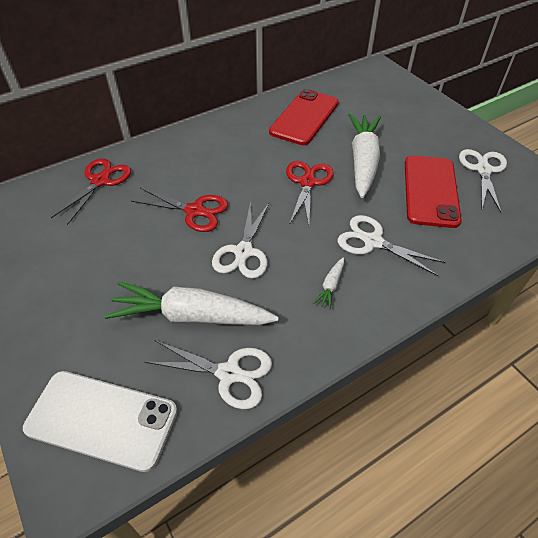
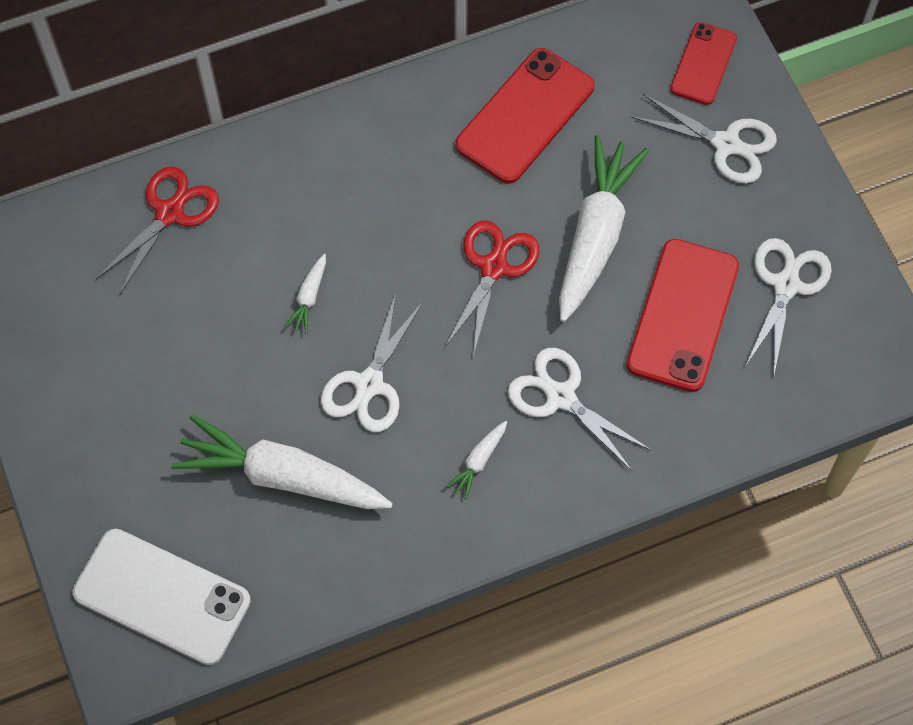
camera: 10 degrees right, 15 degrees up
(195, 211) = (309, 297): red scissors -> white carrot
(229, 374) = (319, 565): white scissors -> white scissors (726, 144)
(391, 89) = (703, 64): none -> red phone

